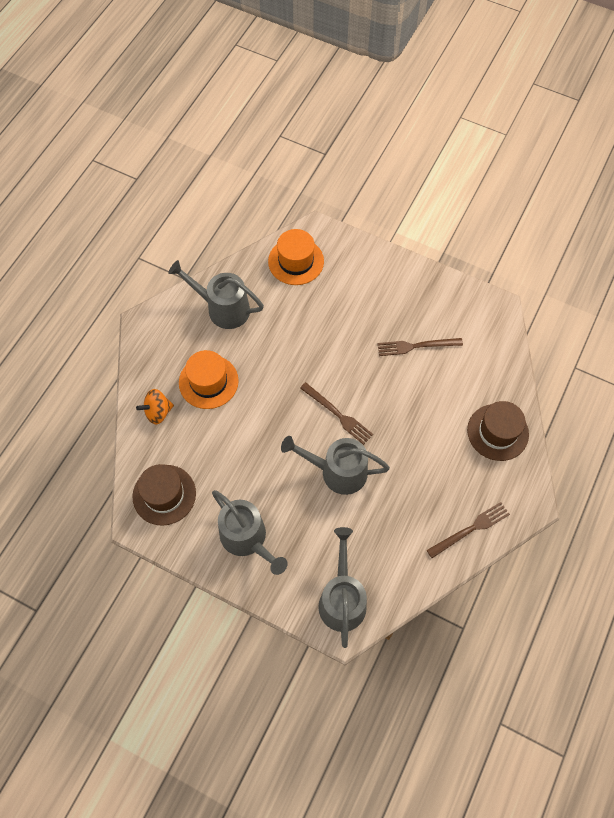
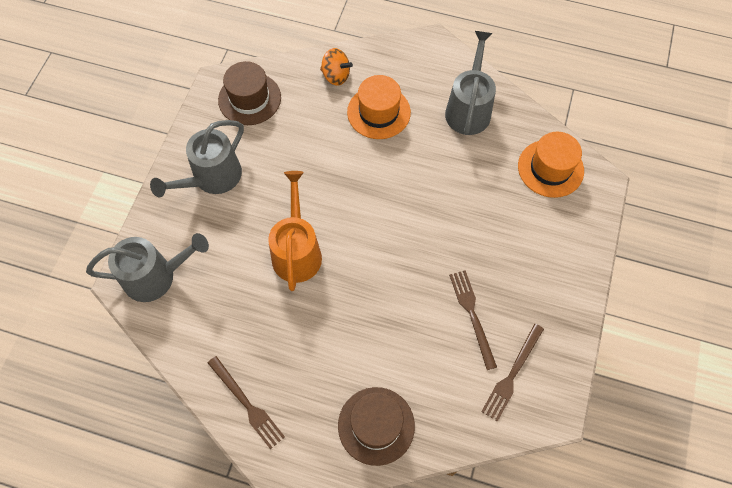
camera: 80 degrees right, 0 degrees up
(158, 412) = (336, 76): orange spinning top -> orange spinning top turned 150 degrees clockwise
(337, 471) = (297, 251): grey watering can -> orange watering can
(338, 414) = (365, 241): brown fork -> brown fork (512, 374)

